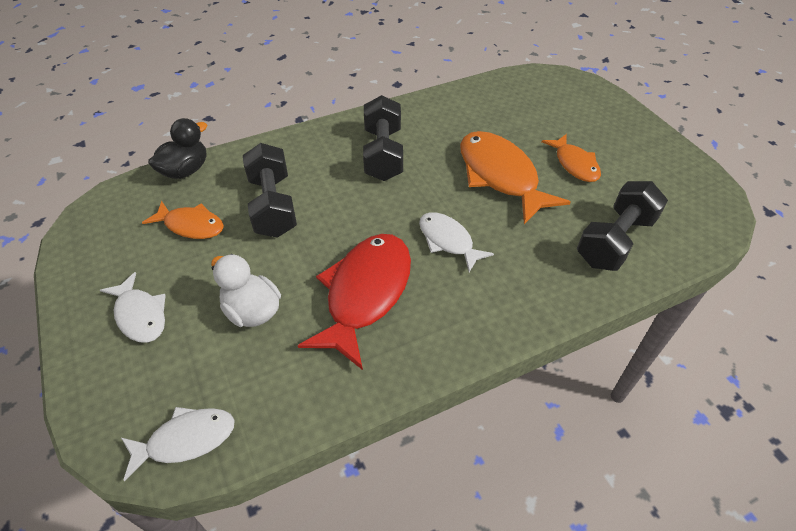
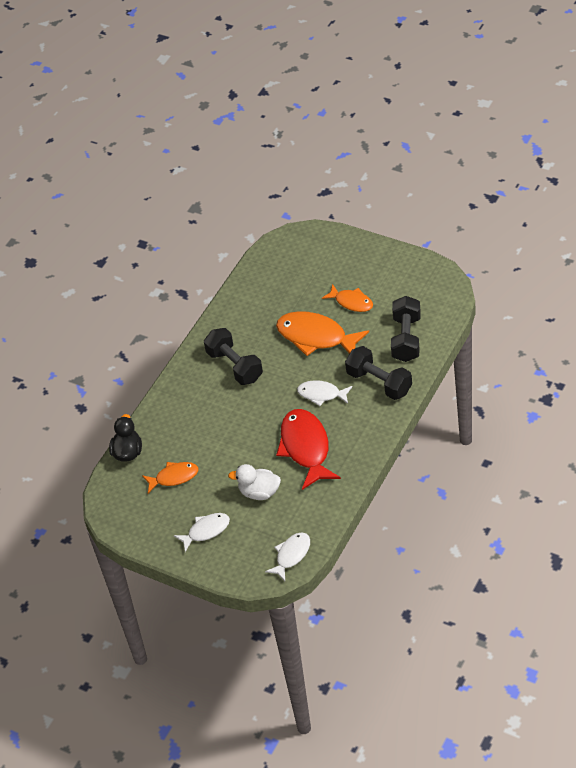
camera: 30 degrees left, 0 degrees up
(140, 315) = (206, 531): white fish -> white fish turned 45 degrees counterclockwise
(273, 206) = (206, 437): black dumbbell -> black dumbbell (379, 382)

